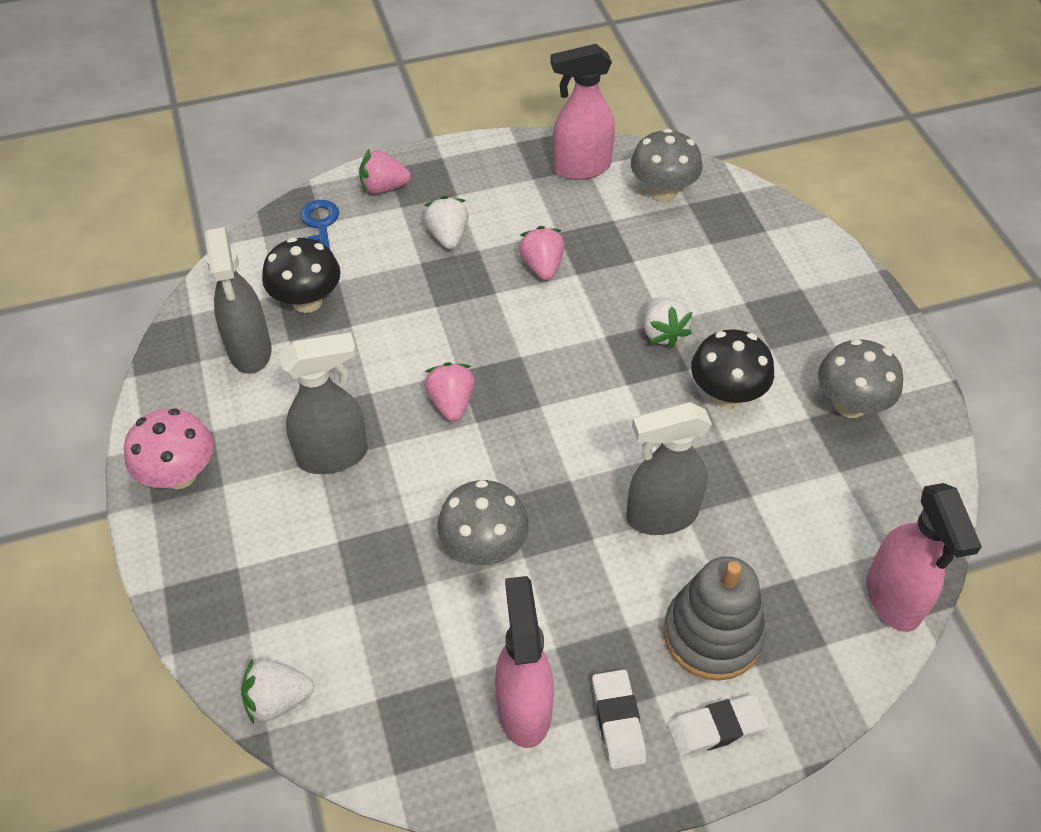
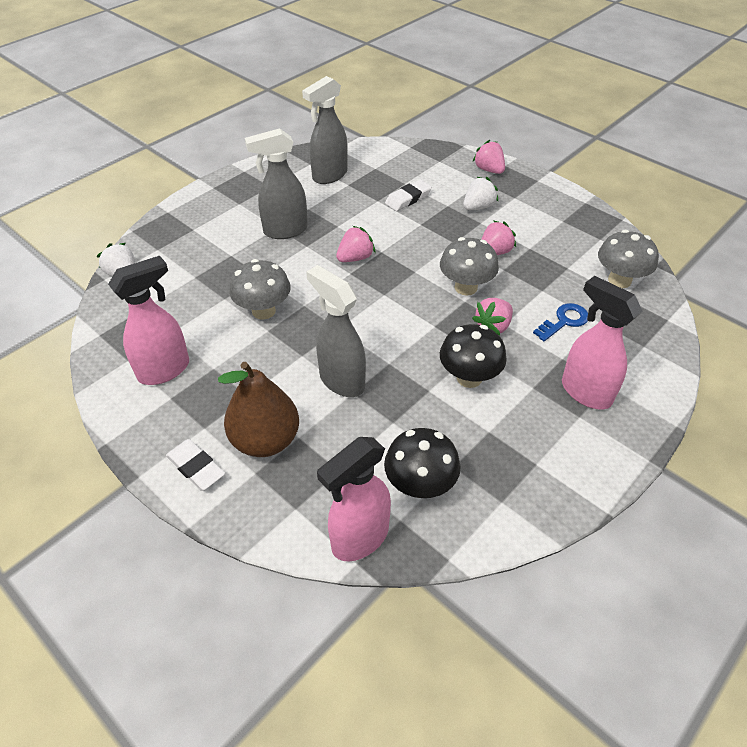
camera: 60 degrees right, 5 degrees down
(179, 474) = (235, 188): pink mushroom -> none
(307, 301) = (380, 179): black mushroom -> black mushroom (420, 485)
(320, 225) = (437, 161): blue key -> blue key (564, 321)
(334, 455) = (285, 231): grey spray bottle -> grey spray bottle turned 120 degrees clockwise
(580, 168) = (596, 236): pink spray bottle -> pink spray bottle (585, 392)
(618, 721) = (177, 416): white eraser -> white eraser (408, 198)
(662, 333) = (493, 326): white strawberry -> pink strawberry
(712, 635) = (265, 440): grey stacking toy -> brown pear
(850, 404) = (521, 452): grey mushroom -> grey mushroom (466, 287)

